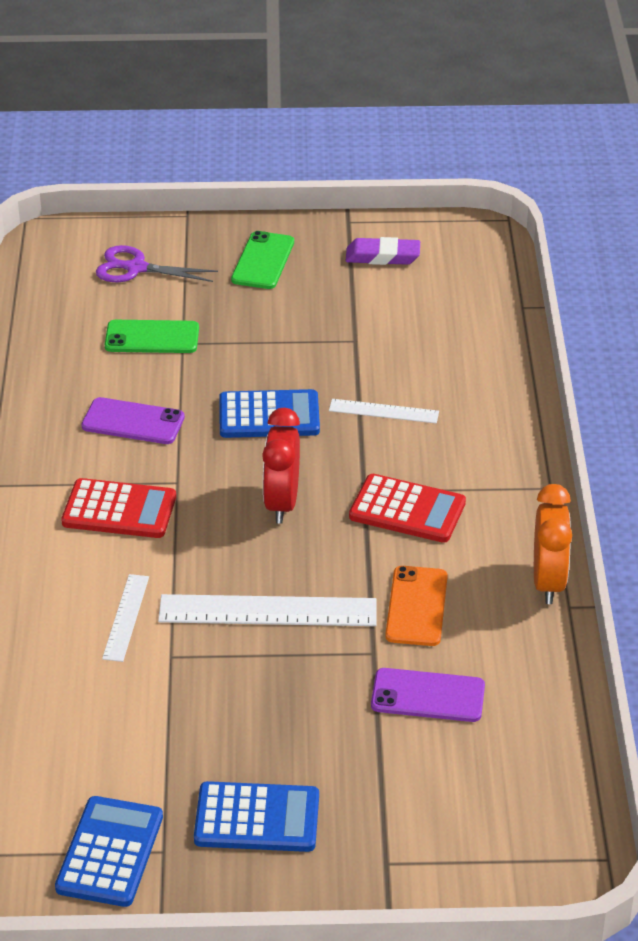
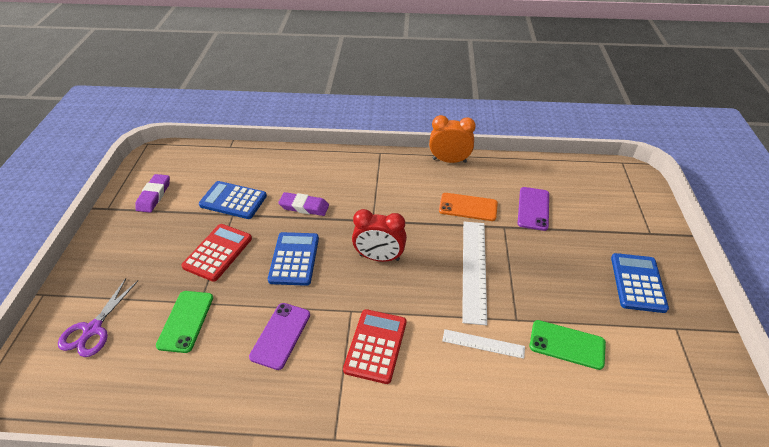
camera: 85 degrees left, 5 degrees up
(110, 852) = (687, 356): blue calculator -> blue calculator (233, 200)
(263, 261) = (126, 253): green phone -> green phone (567, 344)
(384, 411) = (304, 207): white ruler -> purple eraser
(407, 510) = (391, 204): red calculator -> red calculator (218, 252)

